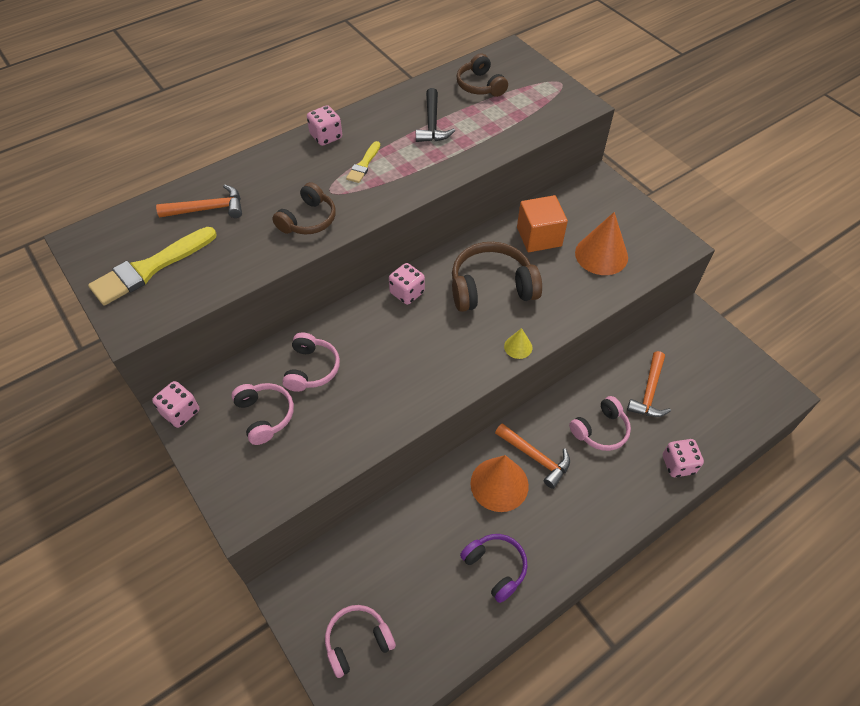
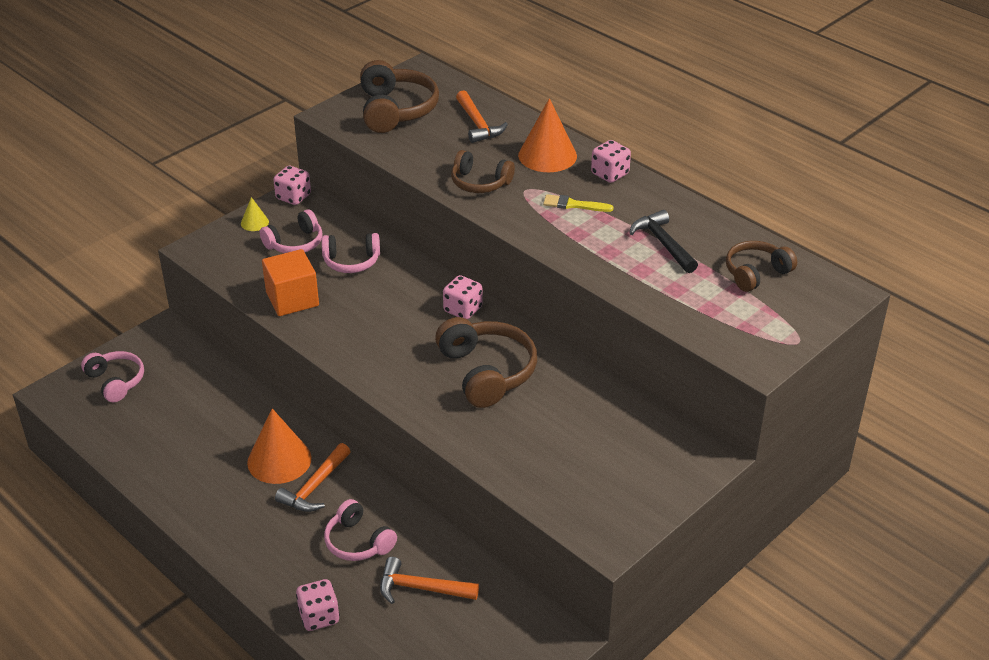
camera: 80 degrees right, 15 degrees down
(150, 268) = (396, 110): yellow brush -> brown headphones
(432, 124) = (663, 243): black hammer -> black hammer turned 75 degrees clockwise
(495, 567) = (186, 465): purple headphones -> none
(518, 347) = (404, 400): yellow cone -> yellow cone (254, 222)
(539, 237) = (581, 406): orange cube -> orange cube (292, 299)
(601, 255) = (566, 464): orange cone -> orange cone (547, 155)

